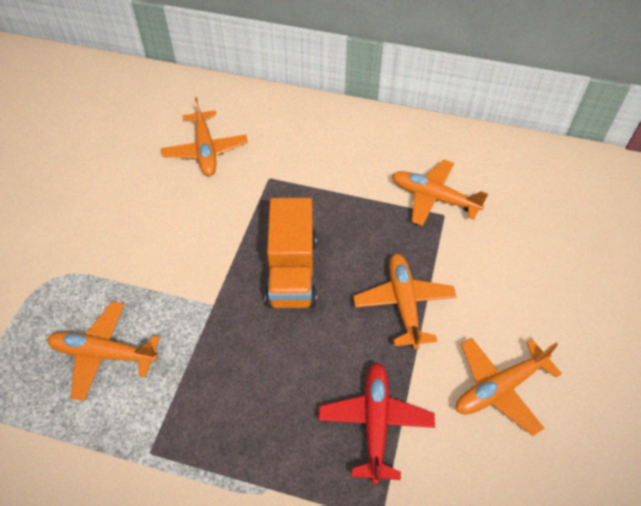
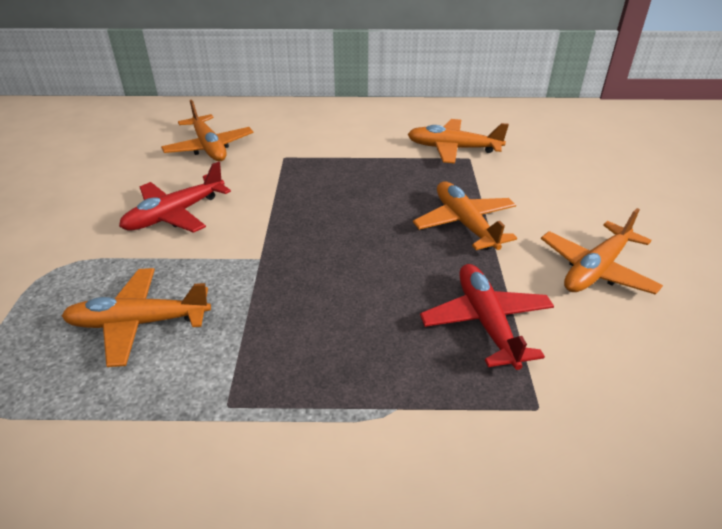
camera: 15 degrees left, 15 degrees down
(156, 235) = (175, 214): none -> red plane
(292, 271) = (337, 219): orange truck -> none

